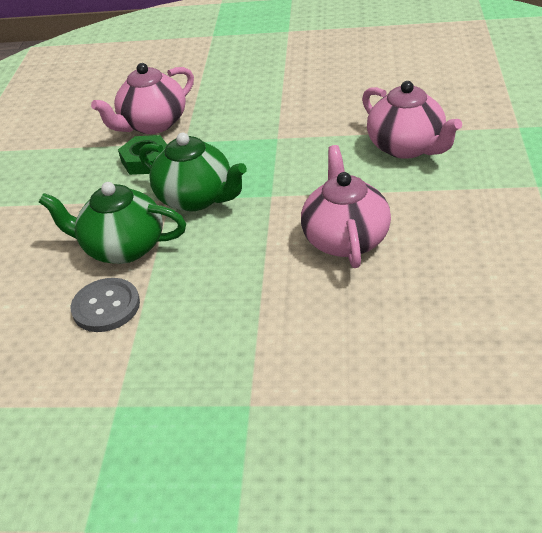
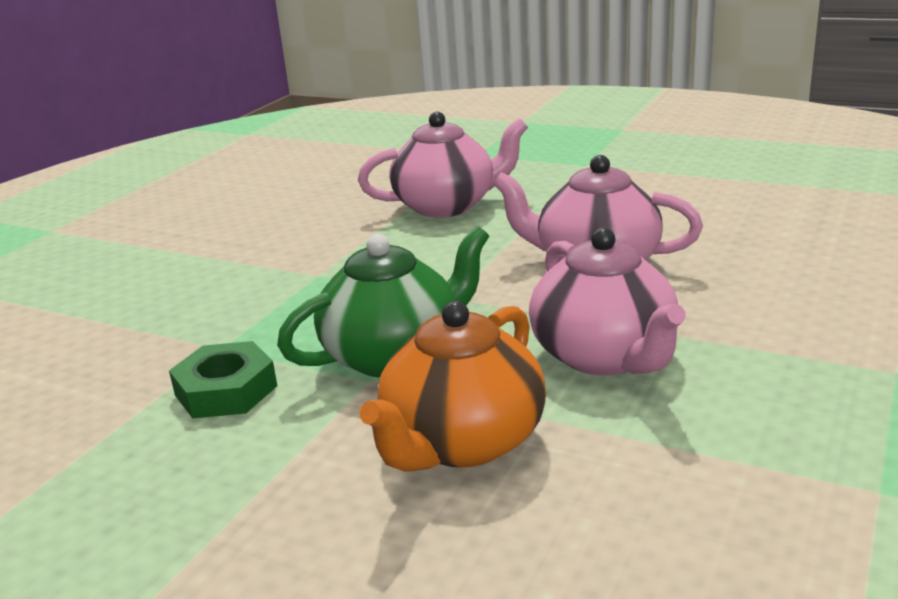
camera: 70 degrees left, 15 degrees down
(106, 307) = (618, 478): grey button -> none
(123, 247) = (462, 442): green teapot -> orange teapot
(153, 124) = (121, 371): pink teapot -> pink teapot (605, 356)

